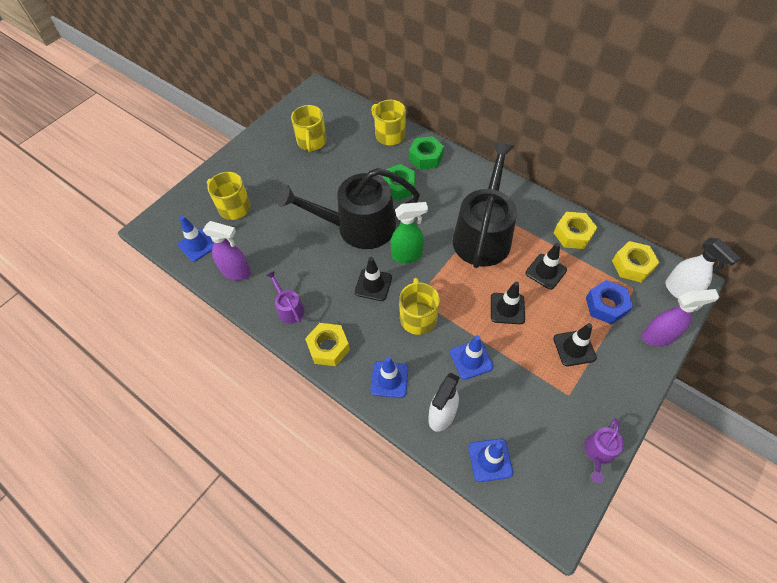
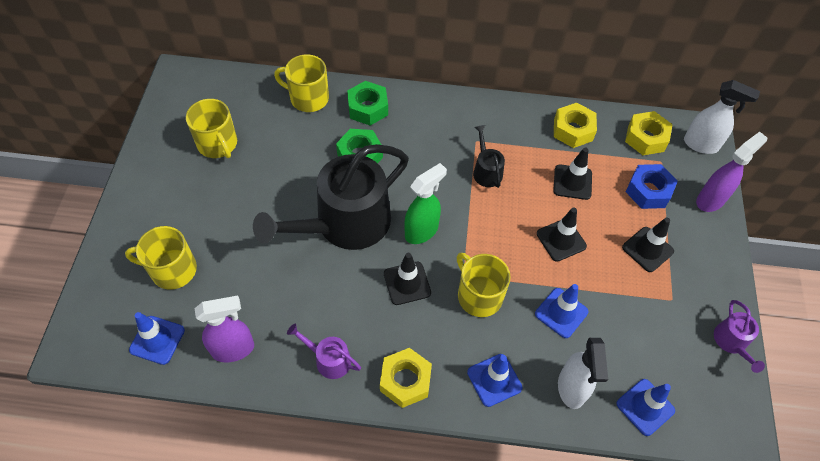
camera: 35 degrees left, 0 degrees up
(483, 235) = (486, 171): black watering can -> black watering can, size x0.43

